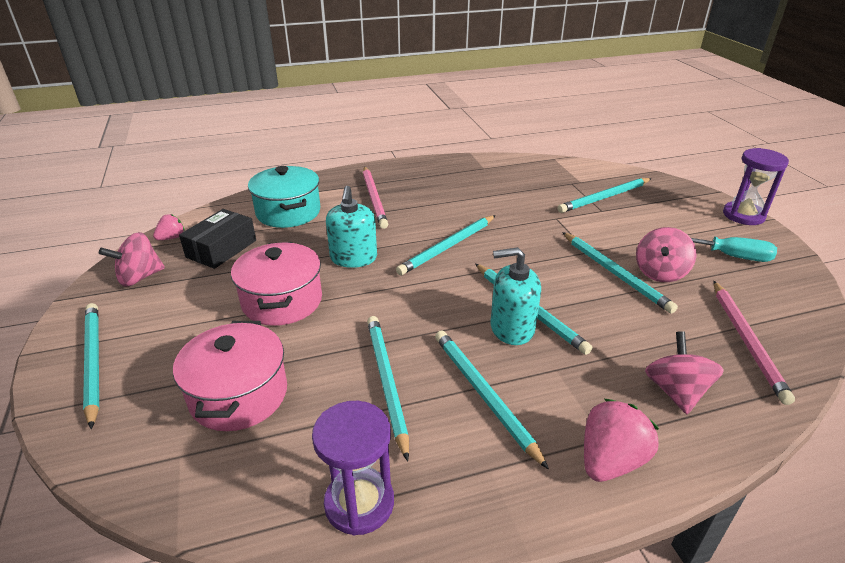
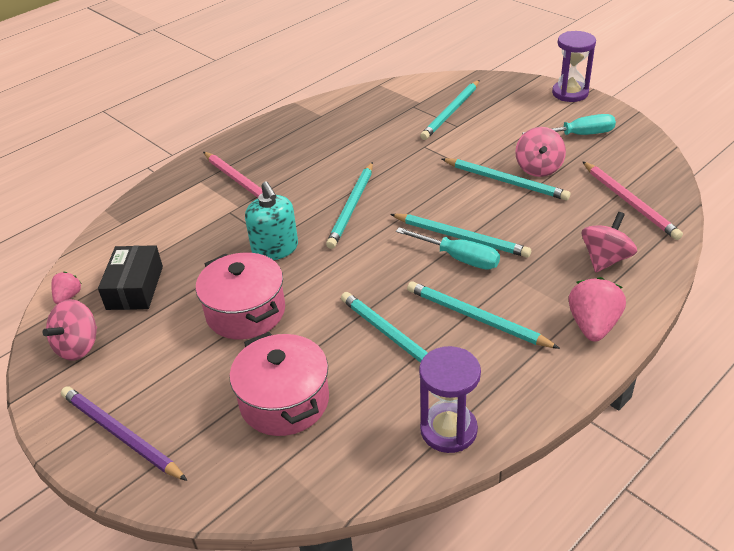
camera: 25 degrees left, 5 degrees up
(93, 362) = (120, 435): turquoise pencil -> purple pencil
(288, 212) = (167, 227): turquoise pot -> none
(512, 328) = (459, 258): turquoise soap dispenser -> turquoise screwdriver
(676, 391) = (605, 259): pink spinning top -> pink spinning top turned 60 degrees clockwise

